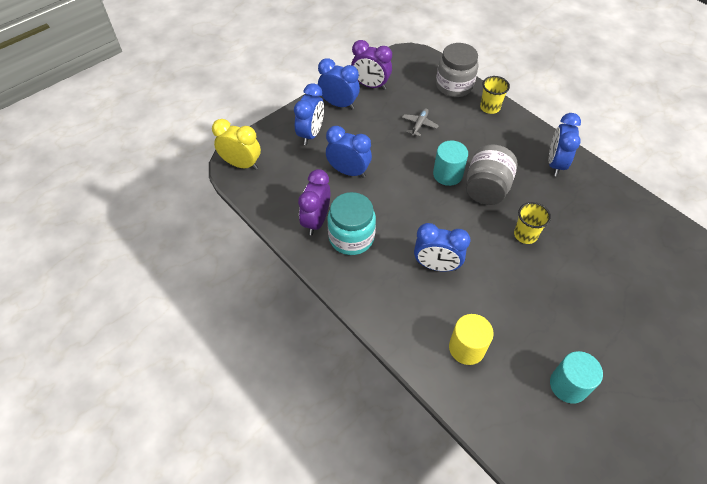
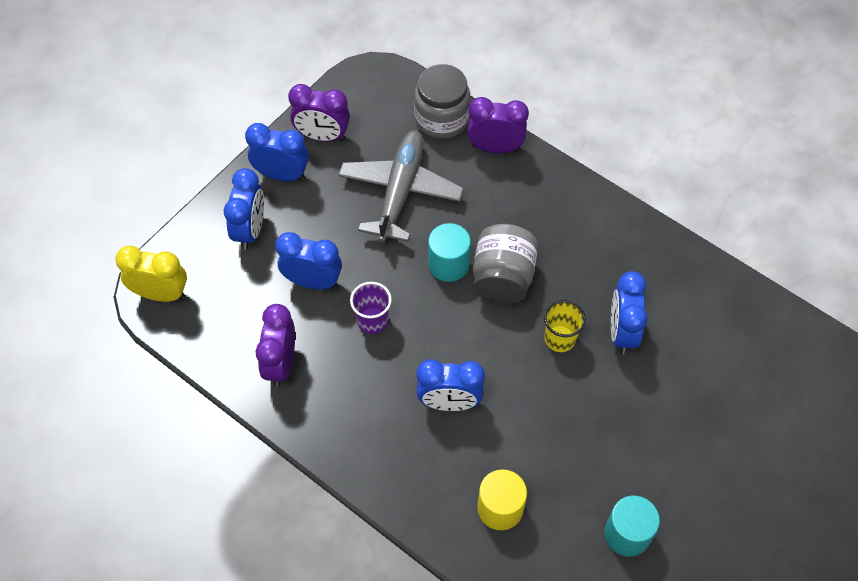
camera: 10 degrees left, 5 degrees up
(351, 237) = (332, 380): turquoise jar -> none
(387, 202) = (372, 320): none -> purple cup
(419, 124) = (400, 191): grey plane -> grey plane, size x2.36
(490, 107) = (495, 148): yellow cup -> purple clock
(555, 164) = (591, 225): blue clock -> blue clock (622, 332)

